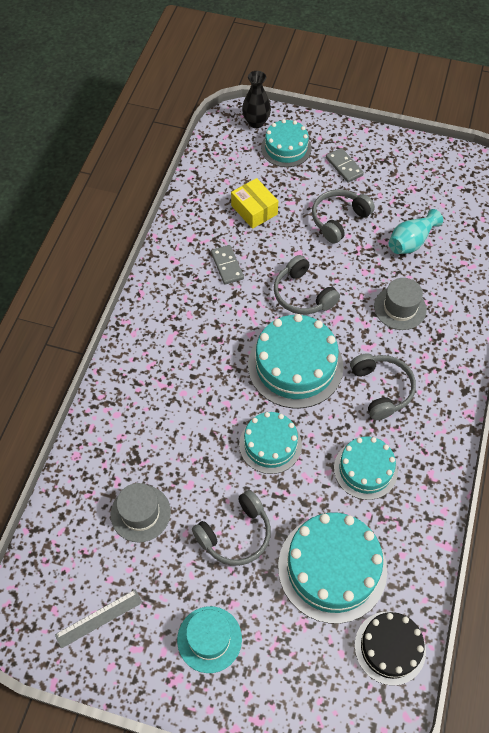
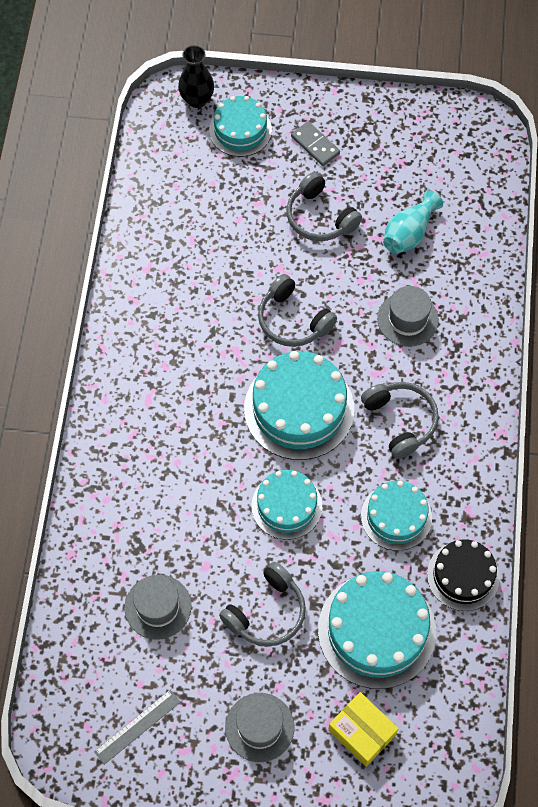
camera: 10 degrees left, 5 degrees up
(209, 639) = (259, 727): turquoise hat -> grey hat
(227, 266) = (197, 297): grey domino -> none
(254, 210) = (216, 219): yellow box -> yellow box (362, 732)
(339, 220) = (320, 217): grey headphones -> grey headphones turned 75 degrees counterclockwise
(390, 647) = (449, 702): black cake -> black cake (463, 576)

